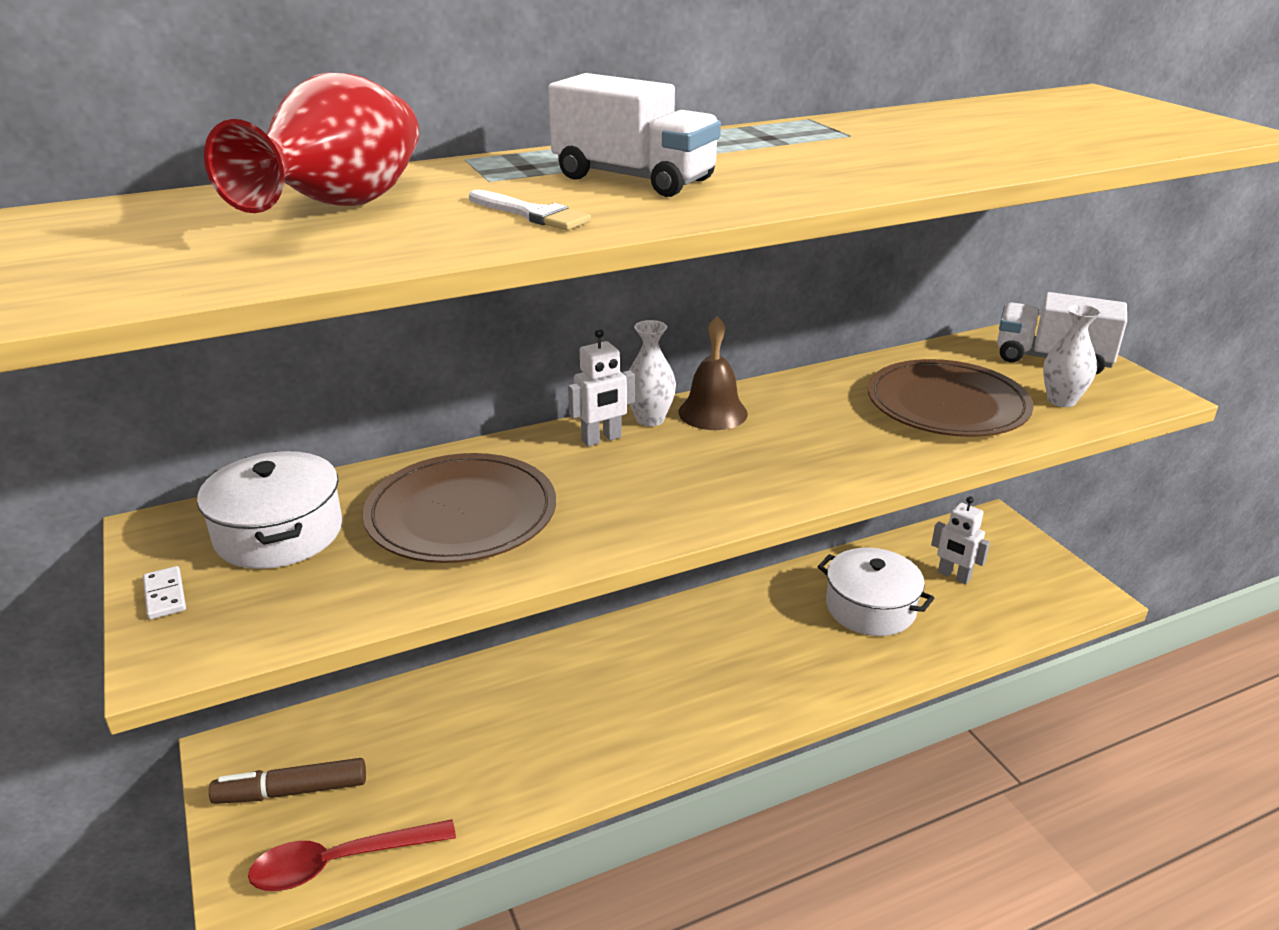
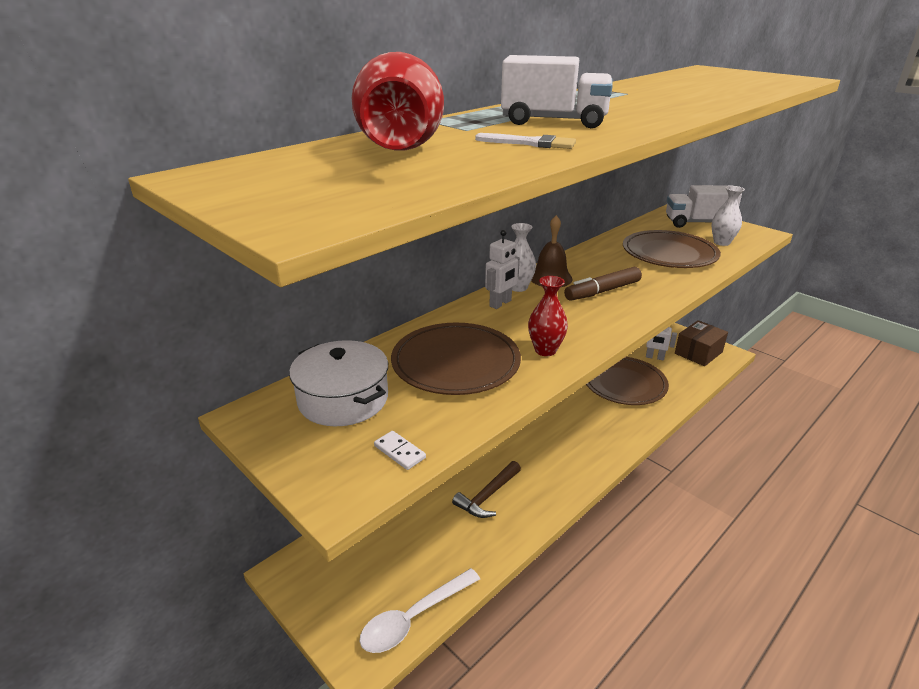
camera: 20 degrees left, 0 degrees up
(165, 595) = (297, 457): white domino -> white domino (399, 452)
(291, 791) = (350, 583): brown marker -> brown marker (602, 291)
(339, 862) = (413, 618): red spoon -> white spoon
(544, 725) = (487, 496): none -> brown hammer
(601, 523) = (545, 350): none -> red vase
(870, 608) = (624, 383): white pot -> brown plate
(1039, 584) = (698, 353): none -> brown box

